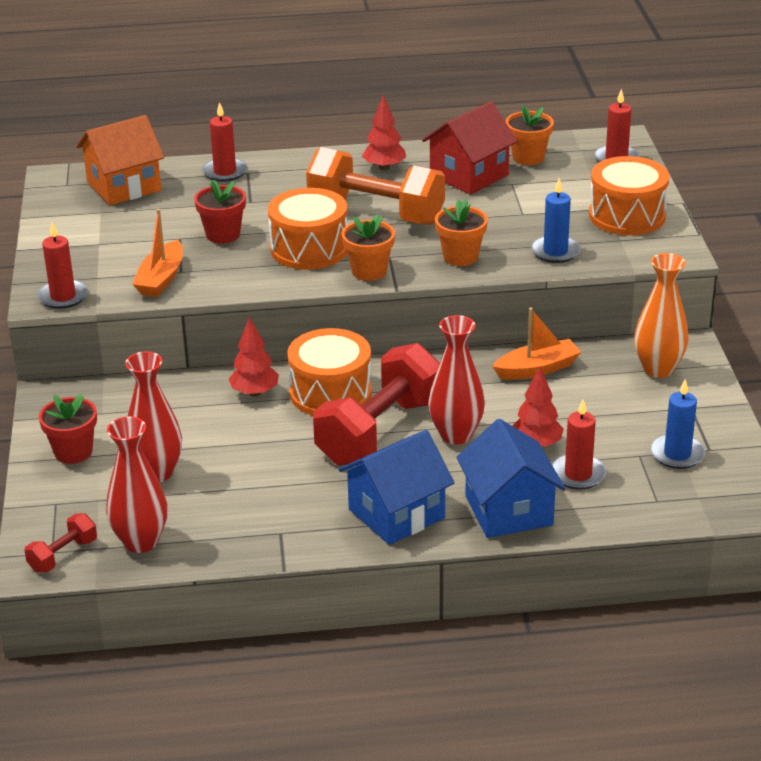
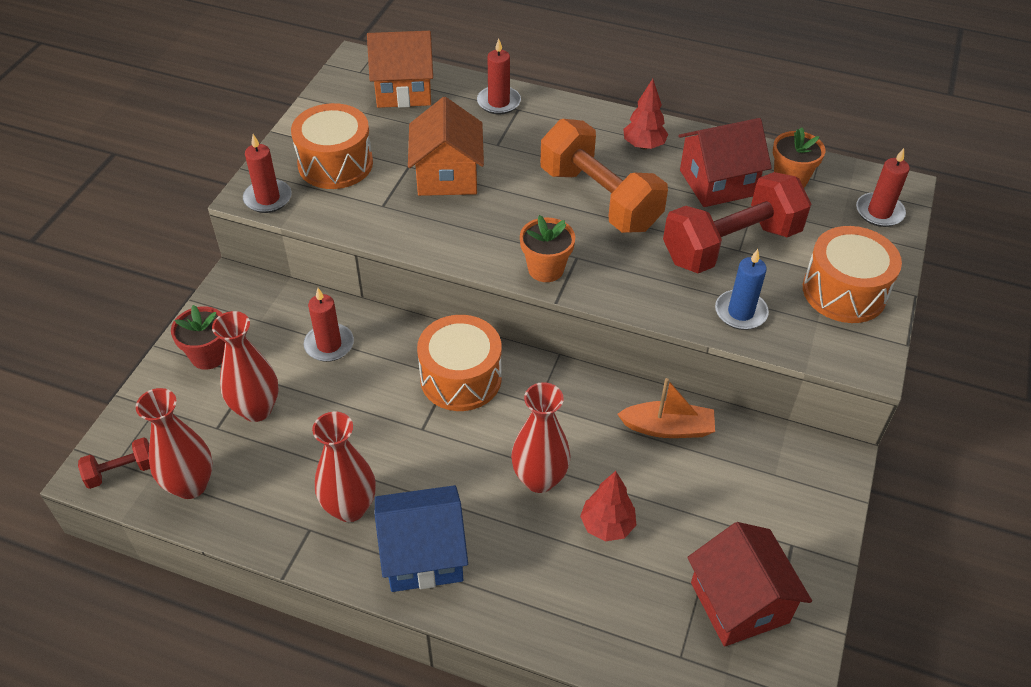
camera: 25 degrees right, 15 degrees up
(161, 279) = (360, 208): orange boat -> none
(223, 234) = (447, 175): red flower pot -> orange house
(254, 393) = (396, 350): red tree -> none
(305, 507) = (350, 508): none -> red vase
(309, 249) = (510, 221): orange drum -> orange drum (335, 164)
(379, 431) = (473, 444): red dumbbell -> red dumbbell (731, 245)
(460, 257) = (643, 283): orange flower pot -> none
(509, 510) = (528, 600): blue house -> none
(578, 474) = (623, 584): red candle -> red candle (329, 345)
(658, 369) = (788, 478): orange vase -> none
(677, 454) = (739, 602): blue candle -> red house

